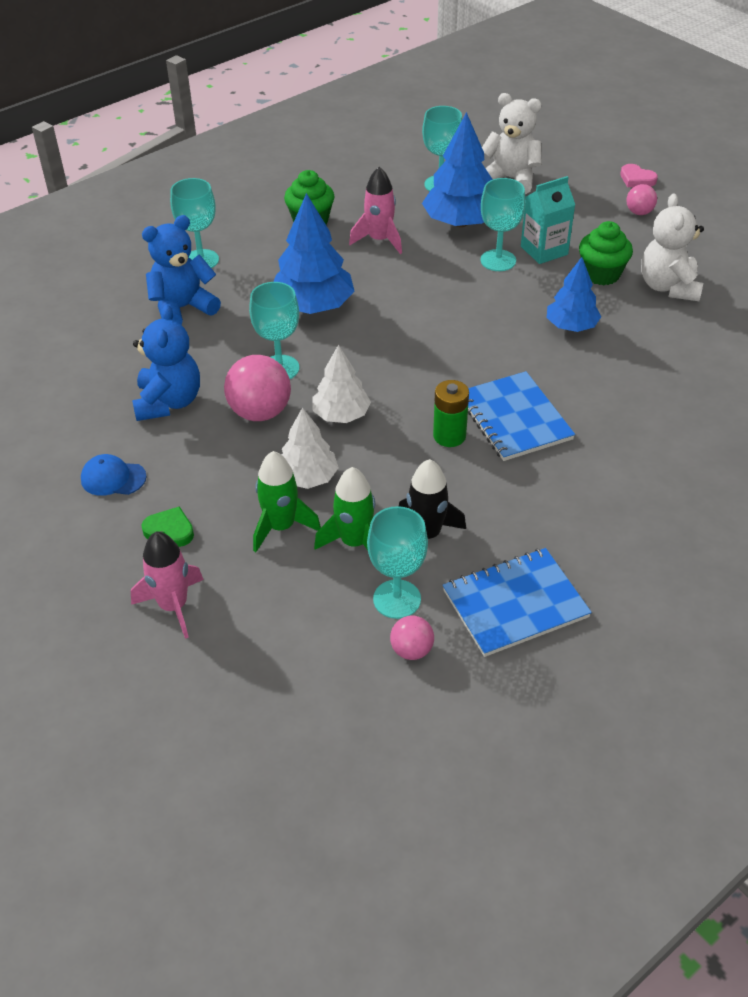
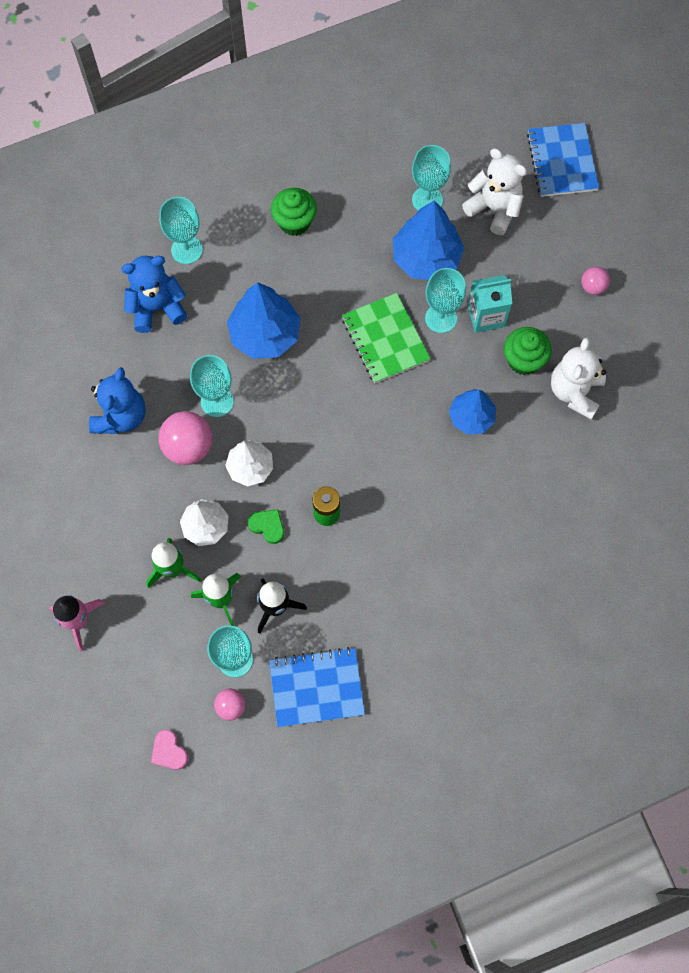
camera: 15 degrees right, 25 degrees up
(113, 478) = (62, 486): blue cap -> none
(170, 530) = (92, 549): green heart -> green heart (267, 526)
(379, 240) = (347, 264): pink rocket -> none
(447, 286) = (385, 339): none -> green notebook
(514, 418) = (384, 509): blue notebook -> blue notebook (562, 161)
(636, 179) = (611, 239): pink heart -> pink heart (169, 751)

